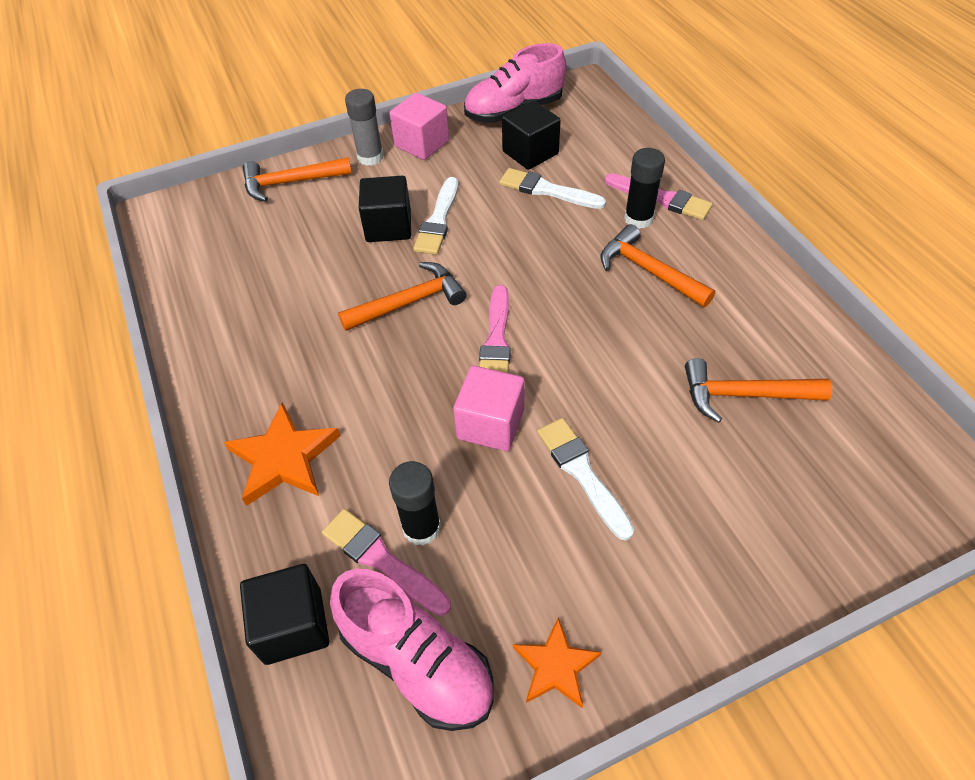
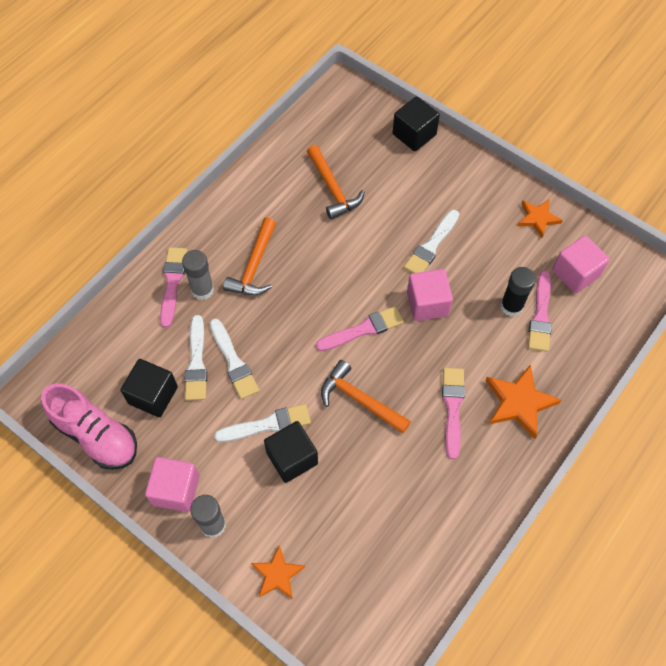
camera: 120 degrees left, 10 degrees up
(291, 183) = (277, 574): orange hammer -> orange star
(293, 625) = (599, 336): black cube -> black cube (414, 134)
(333, 384) = (452, 408): none -> pink brush
(417, 662) = (575, 273): pink shoe -> pink cube
(529, 217) = (233, 362): none -> white brush
(638, 219) = (202, 290): black glue stick -> grey glue stick

